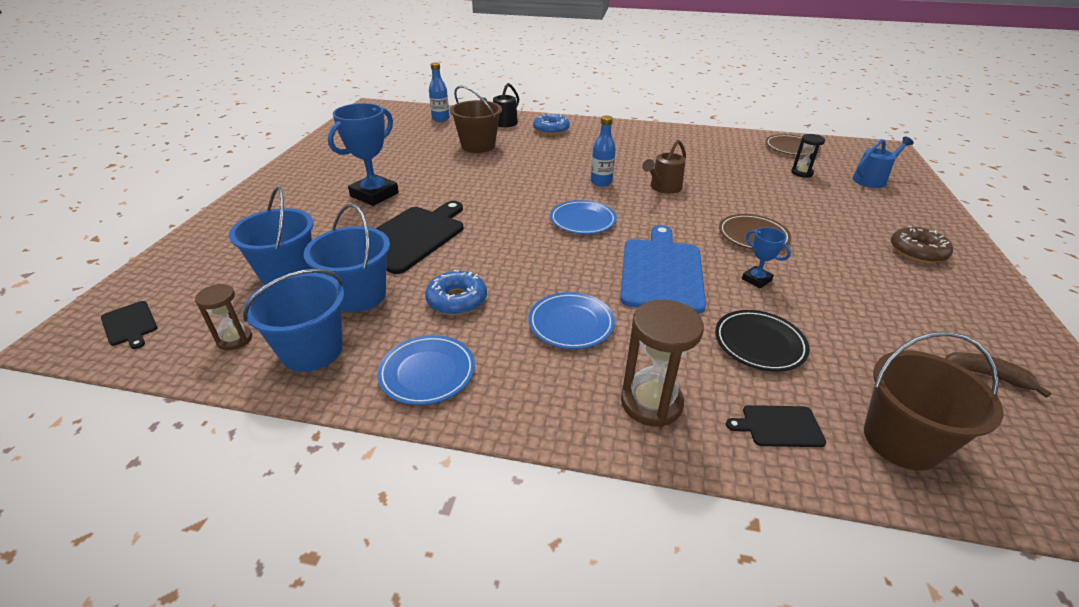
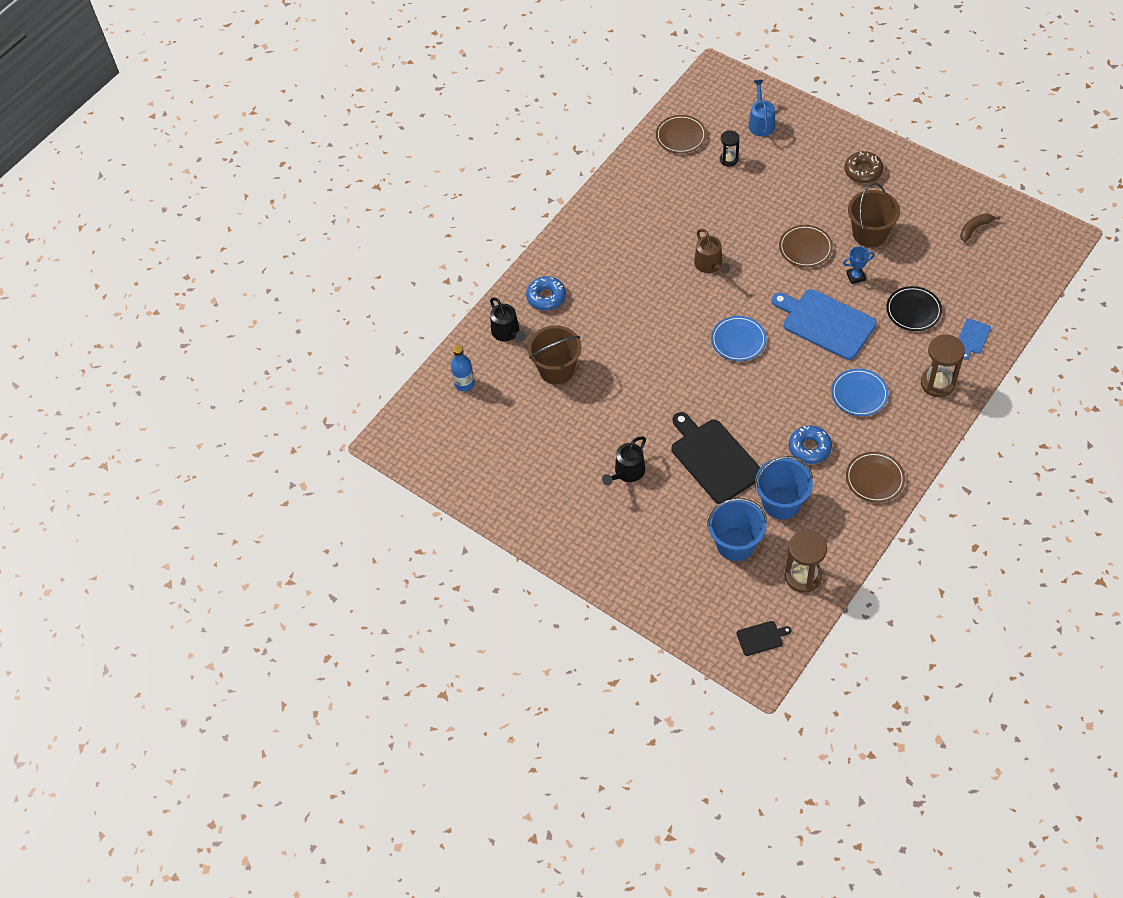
camera: 60 degrees left, 20 degrees up
(235, 339) = (803, 576): brown hourglass -> brown hourglass, size x1.67
(312, 350) = (831, 535): blue bucket -> none
(374, 195) = (627, 472): blue trophy -> black watering can
(427, 372) = (874, 479): blue plate -> brown plate
(601, 182) = (680, 303): blue bottle -> none
(779, 426) = (972, 338): black cutting board -> blue cutting board
(901, 441) = (998, 295): brown bucket -> brown bucket (869, 234)

